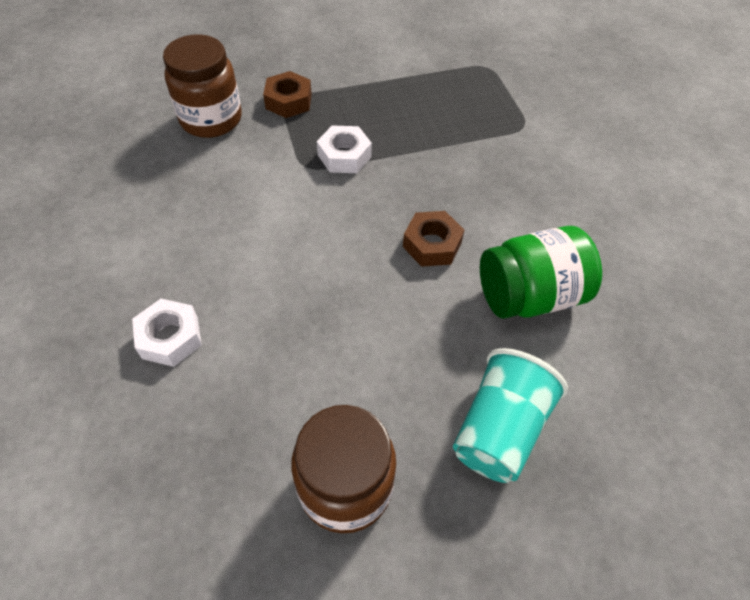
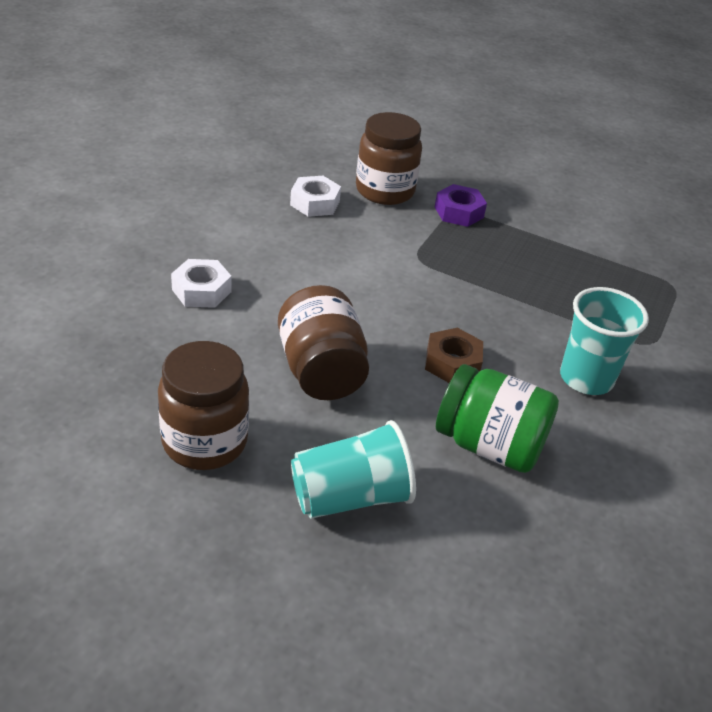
camera: 40 degrees right, 15 degrees down
(288, 101) = (459, 212): brown nut -> purple nut
(344, 156) = (457, 269): white nut -> white nut (315, 203)
(354, 333) = (321, 371): none -> brown jar
(521, 186) = (586, 378): none -> turquoise cup

